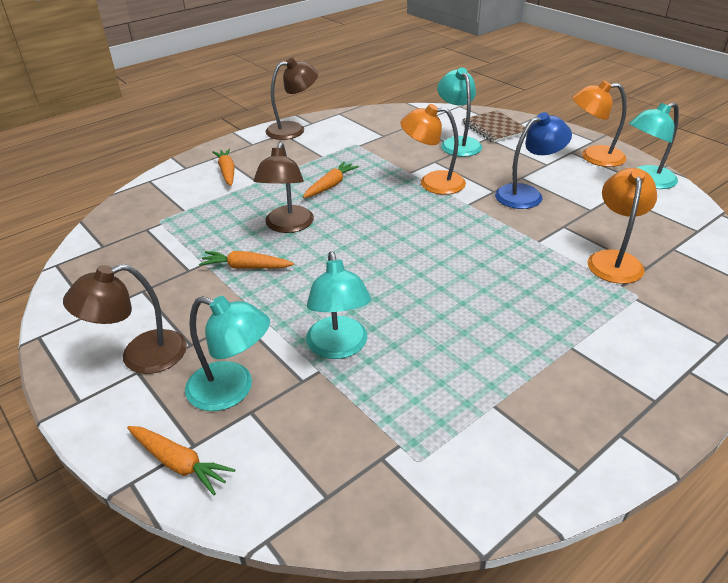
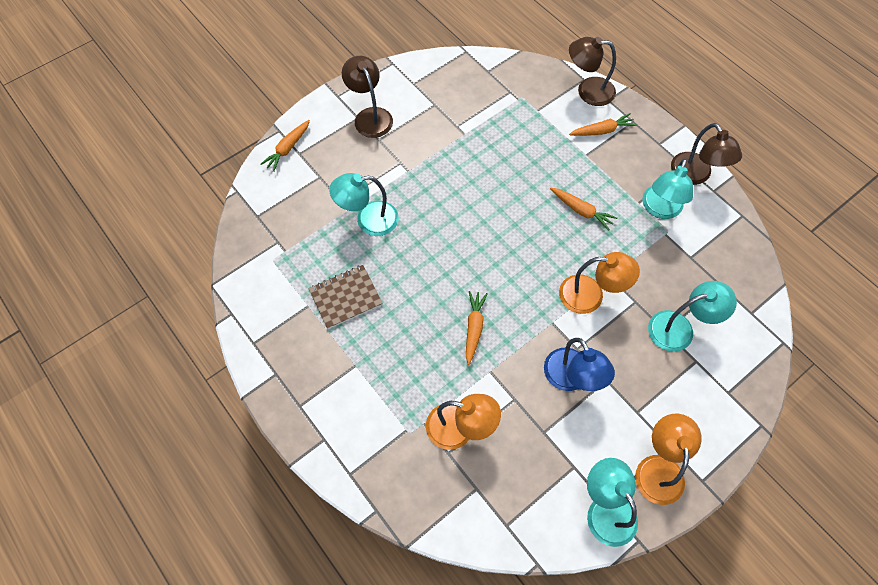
camera: 90 degrees right, 25 degrees up
(232, 390) = (337, 166): turquoise lamp -> turquoise lamp (660, 209)
(246, 267) = (459, 160): orange carrot -> orange carrot (474, 328)
(287, 226) = (514, 182): brown lamp -> brown lamp (588, 91)
(432, 183) = (590, 295): orange lamp -> orange lamp turned 90 degrees clockwise
(495, 128) = (723, 373): brown notebook -> brown notebook (345, 297)

